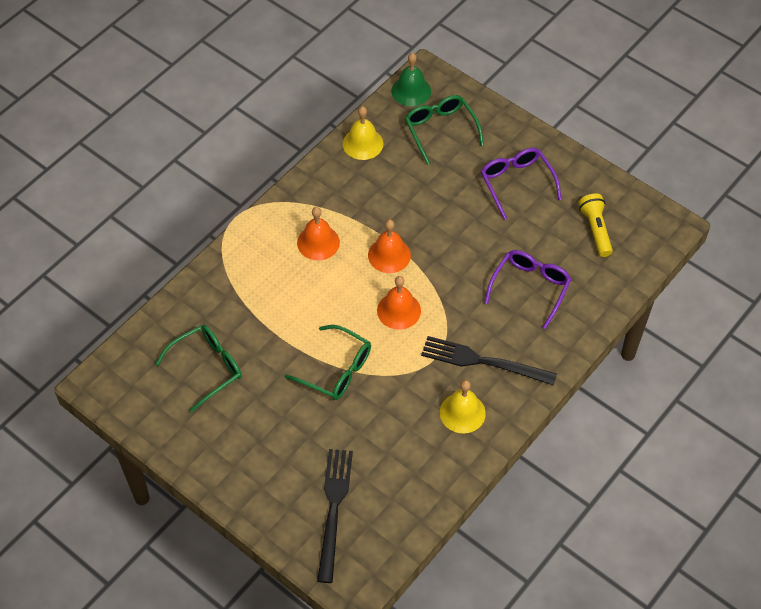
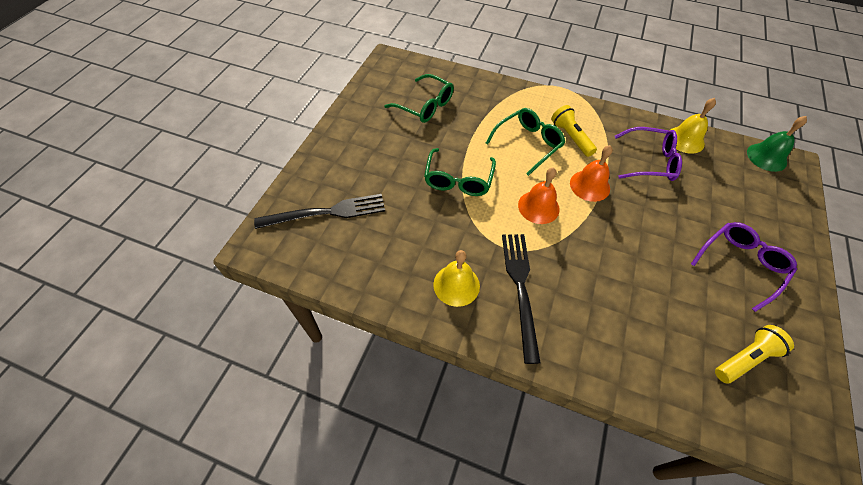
camera: 70 degrees right, 0 degrees up
(318, 242) = (570, 137): orange bell -> yellow flashlight
(440, 130) = (746, 188): green glasses -> green glasses (528, 144)
(530, 288) = (628, 309): purple glasses -> purple glasses (650, 161)

